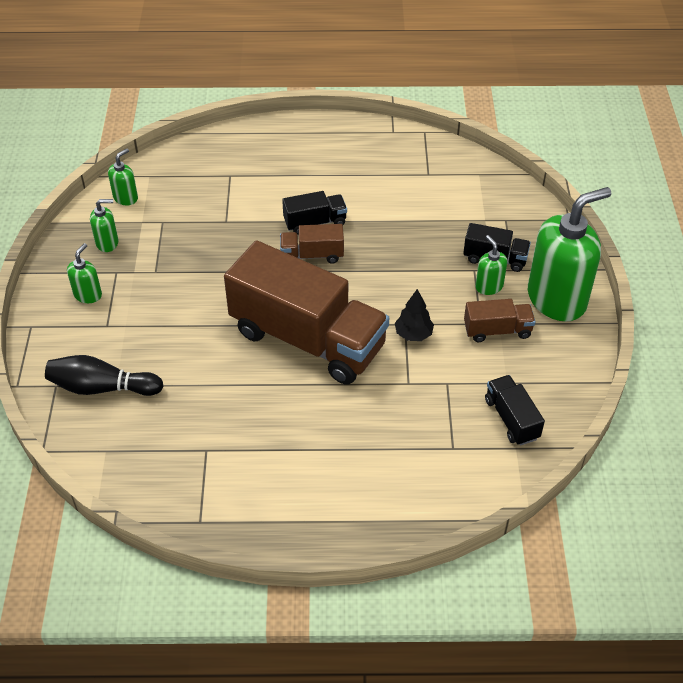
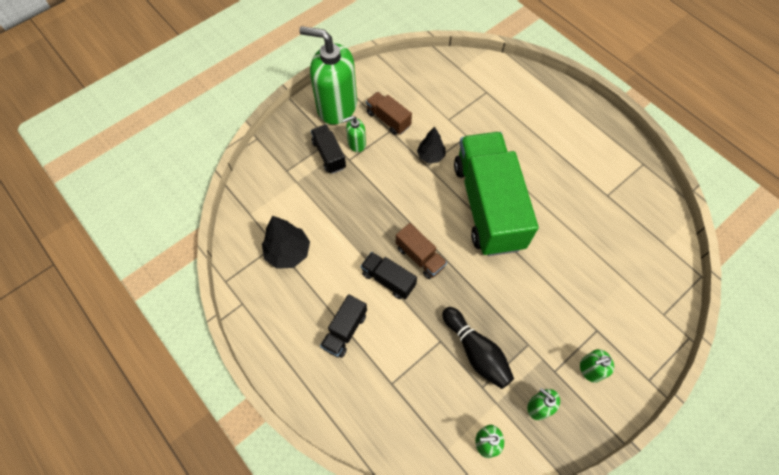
camera: 130 degrees left, 15 degrees up
(102, 388) = (635, 285): black bowling pin -> black bowling pin (476, 352)
(308, 339) = (488, 205): brown truck -> green truck
(411, 177) = (288, 252): none -> black tree
(489, 286) = (356, 144): green soap dispenser -> green soap dispenser turned 45 degrees clockwise
(511, 419) = (443, 79): black truck -> black truck (345, 330)

